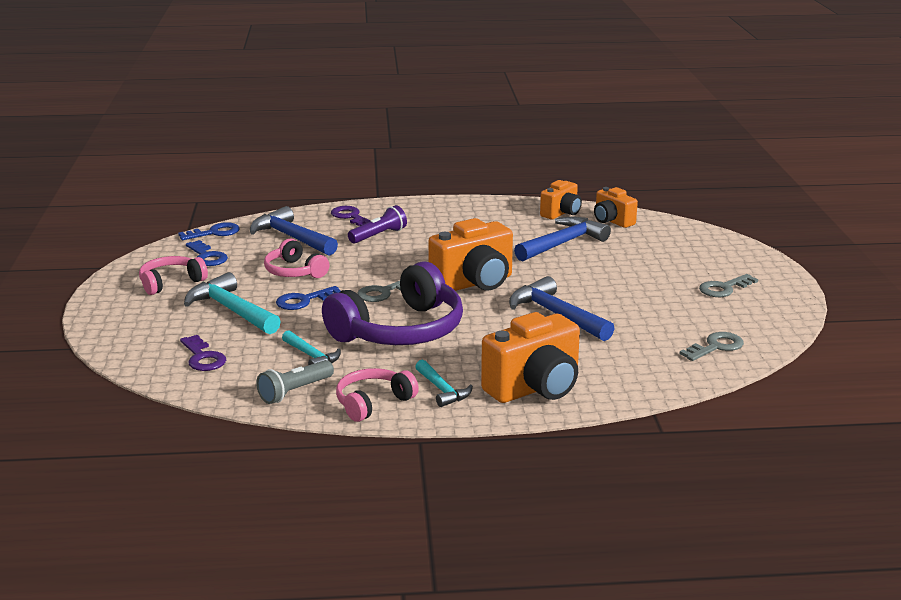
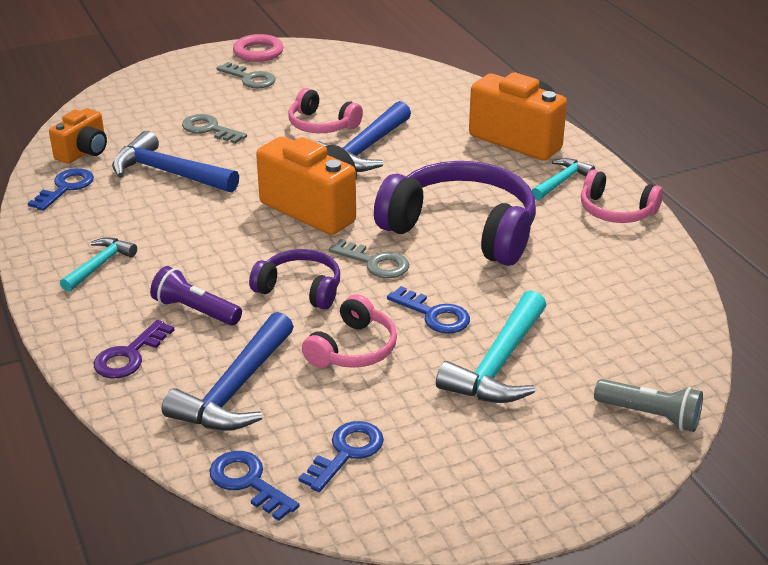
camera: 110 degrees left, 10 degrees up
(171, 282) = (455, 454): pink headphones -> pink headphones (321, 125)
(203, 358) = (626, 343): purple key -> none
(295, 392) = (638, 259): grey flashlight -> grey flashlight (650, 415)
(312, 356) = (561, 269): turquoise hammer -> turquoise hammer (100, 265)
(374, 266) = (300, 289): none -> purple headphones
(561, 213) = (65, 188): orange camera -> blue key
(716, 347) = (378, 73): grey key -> grey key (209, 129)
(785, 299) = (258, 52): none -> pink ring

